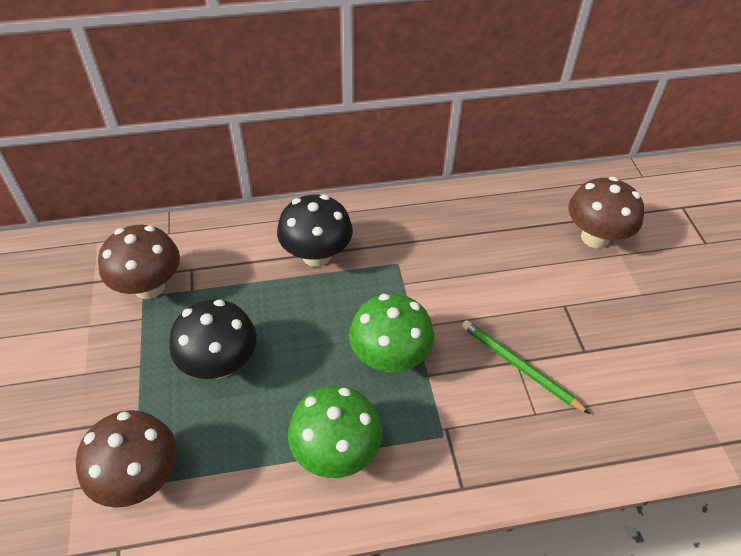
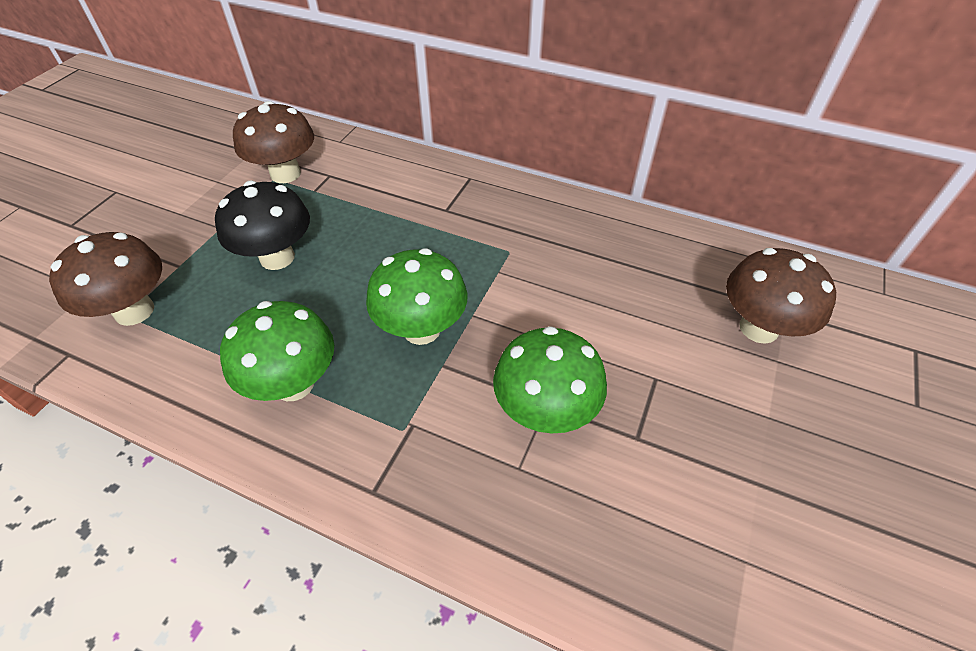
camera: 35 degrees right, 0 degrees up
(316, 255) = (440, 210): black mushroom -> none
(520, 367) = (545, 411): green pencil -> green mushroom

